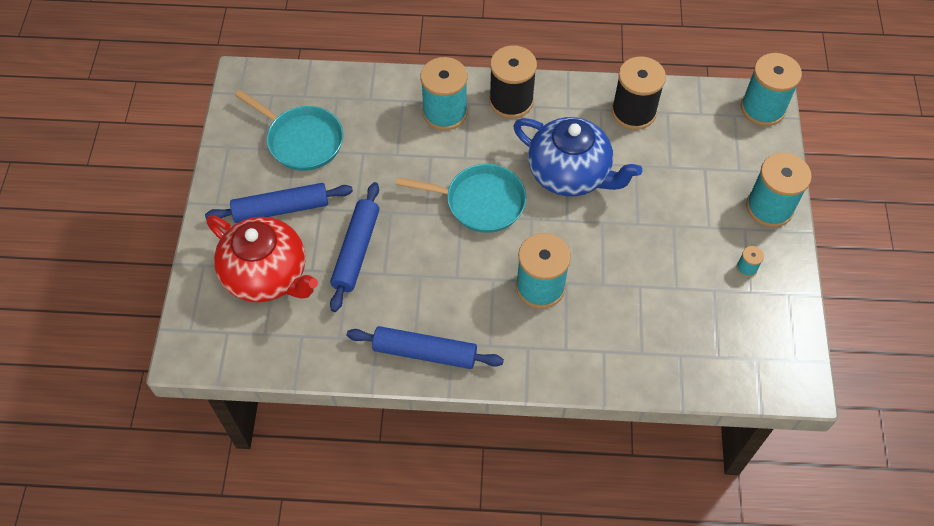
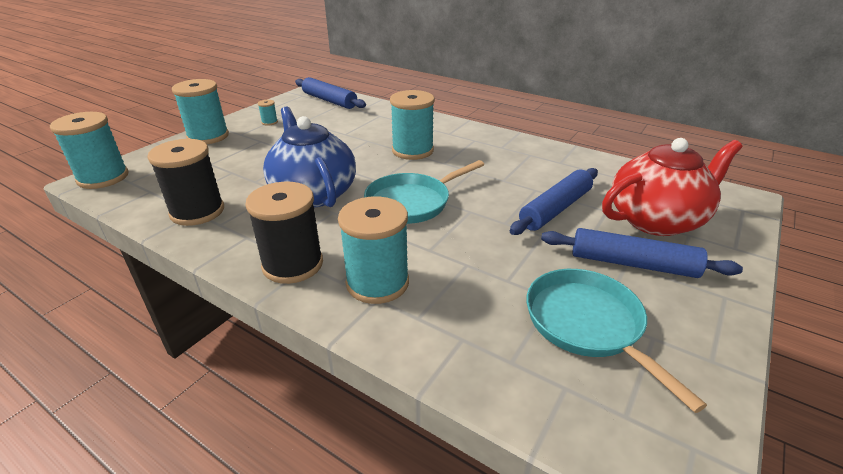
camera: 150 degrees left, 25 degrees down
(267, 275) = (656, 220): red teapot -> red teapot turned 90 degrees clockwise
(425, 353) = (525, 148): blue rolling pin -> blue rolling pin (329, 100)
(480, 202) = (412, 202): turquoise pan -> turquoise pan turned 75 degrees counterclockwise

